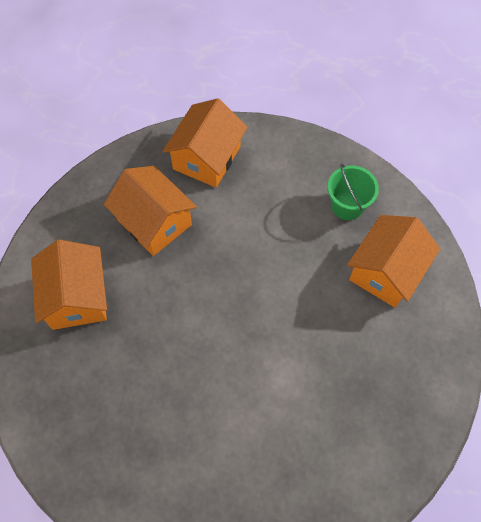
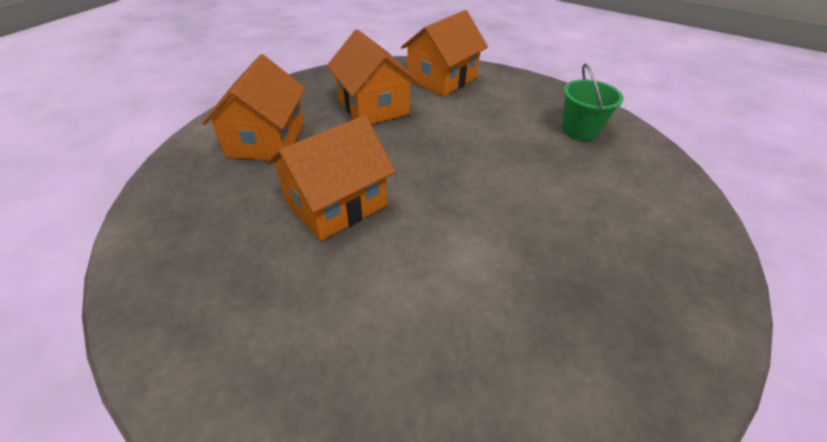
camera: 15 degrees right, 20 degrees down
(386, 271) = (622, 187): orange house -> orange house (336, 203)

